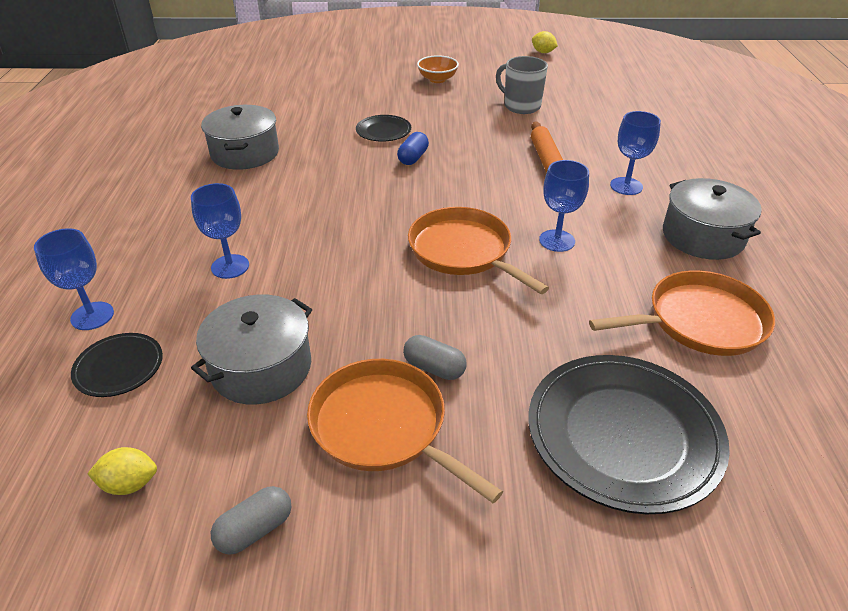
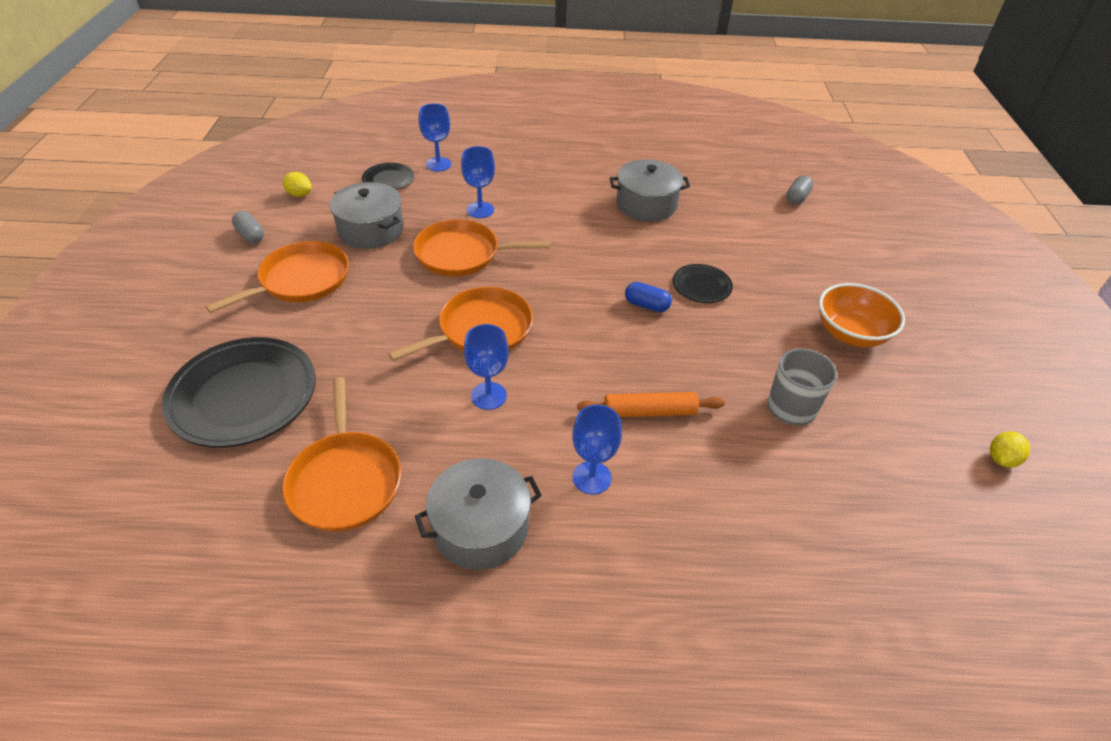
camera: 90 degrees right, 5 degrees up
(130, 484) = (299, 194): yellow lemon -> yellow lemon turned 60 degrees counterclockwise
(327, 274) = (462, 254): none -> orange pan
(434, 368) = (344, 305): grey capsule -> grey capsule (797, 198)
(437, 79) = (850, 333): orange bowl -> orange bowl, size x1.52

